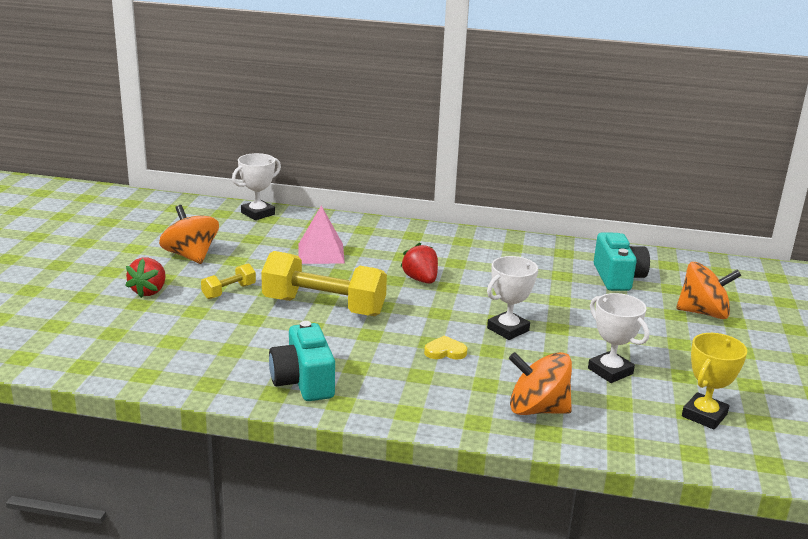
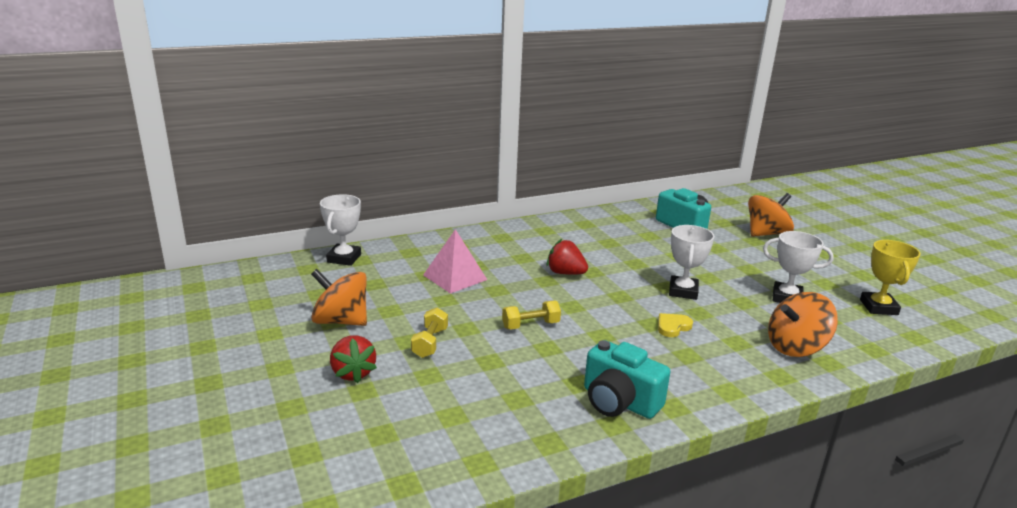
camera: 35 degrees left, 0 degrees up
(324, 307) = (530, 325): yellow dumbbell -> yellow dumbbell, size x0.46

